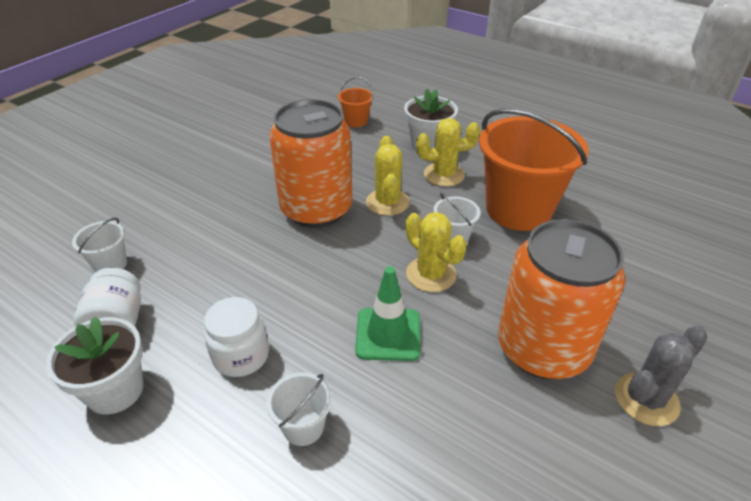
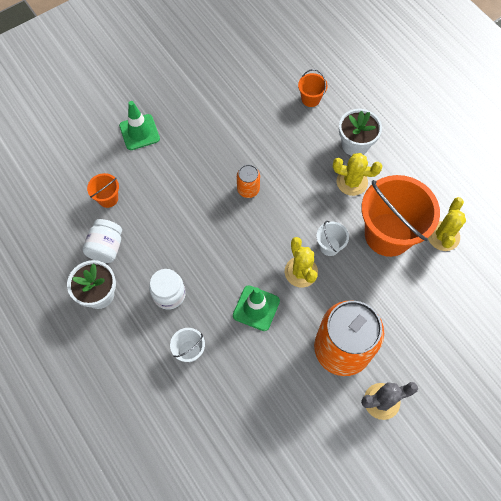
camera: 20 degrees right, 25 degrees up
(110, 265) = (108, 198): white bucket -> orange bucket
(145, 189) = (139, 132): none -> green traffic cone
(316, 209) = (248, 189): orange can -> orange can, size x0.44
(387, 202) = (299, 198): yellow cactus -> yellow cactus (443, 236)

